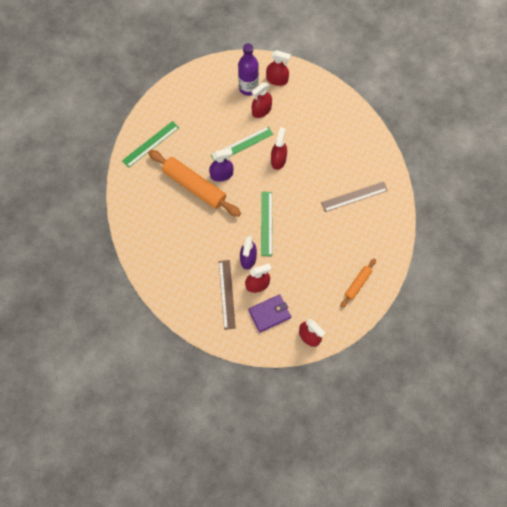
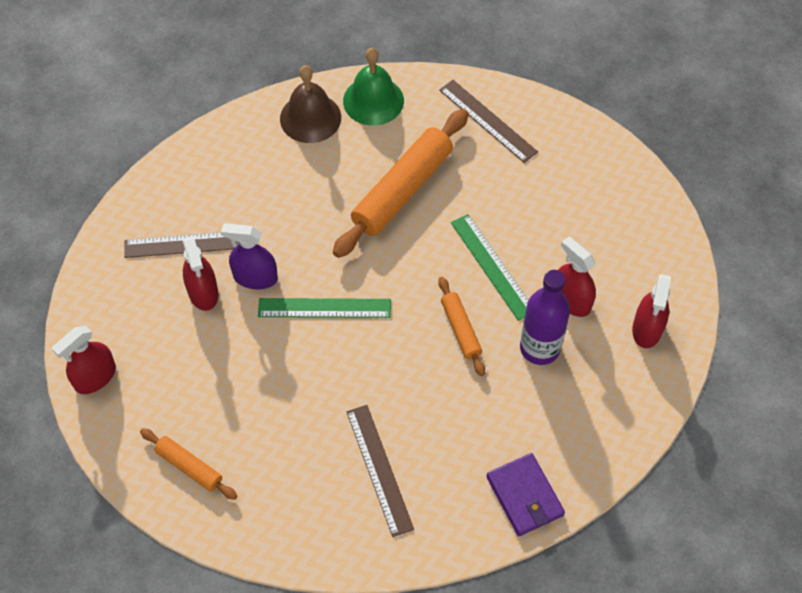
camera: 90 degrees right, 10 degrees down
(133, 201) = (373, 100): none -> green bell
(143, 234) = (310, 118): none -> brown bell
(150, 144) = (488, 120): green ruler -> brown ruler
(221, 174) = (427, 233): purple spray bottle -> none
(248, 88) = (622, 277): purple bottle -> purple bottle (540, 348)
(269, 313) = (145, 312): purple wallet -> purple wallet (525, 496)
(278, 160) = (460, 329): red spray bottle -> orange rolling pin

